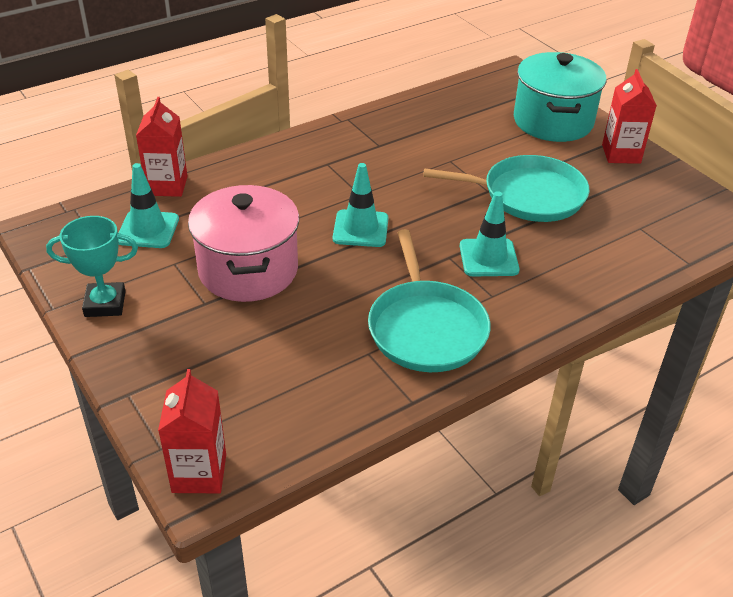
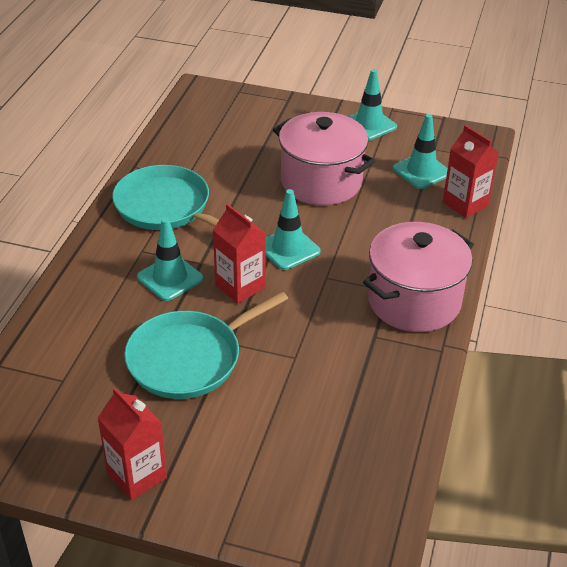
camera: 140 degrees right, 0 degrees up
(105, 304) = (369, 125): turquoise trophy -> turquoise traffic cone
(199, 473) = (207, 92): red carton -> red carton (240, 286)
(321, 149) = (414, 301): none -> pink pot
(553, 121) = (247, 483): turquoise pot -> none

